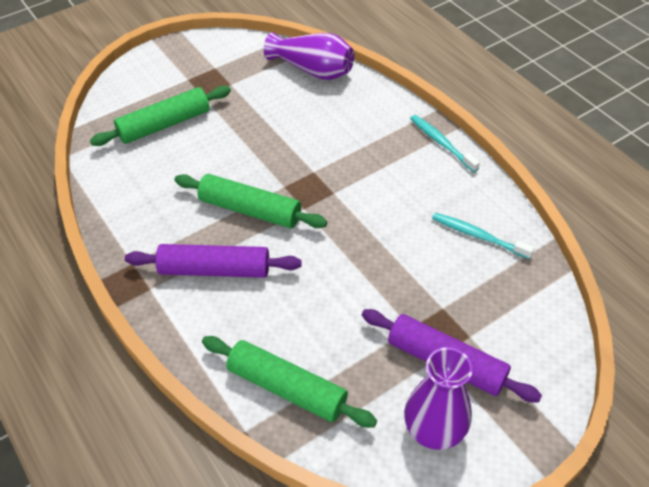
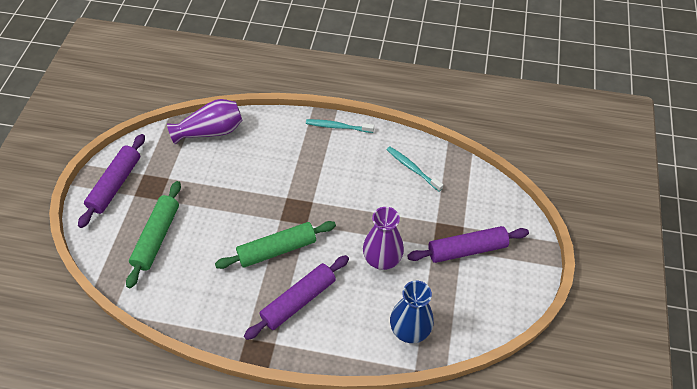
camera: 45 degrees left, 5 degrees up
(183, 61) = (115, 184): none -> purple rolling pin
(287, 387) = (410, 329): green rolling pin -> blue vase
(434, 430) = (496, 288): purple vase -> purple vase (382, 259)
(478, 236) = (412, 168): turquoise toothbrush -> turquoise toothbrush turned 60 degrees clockwise

